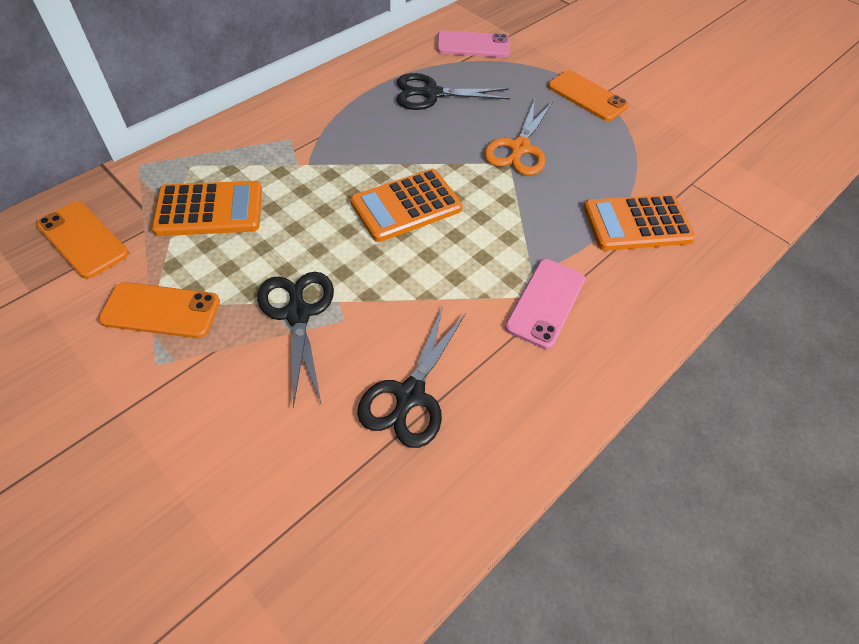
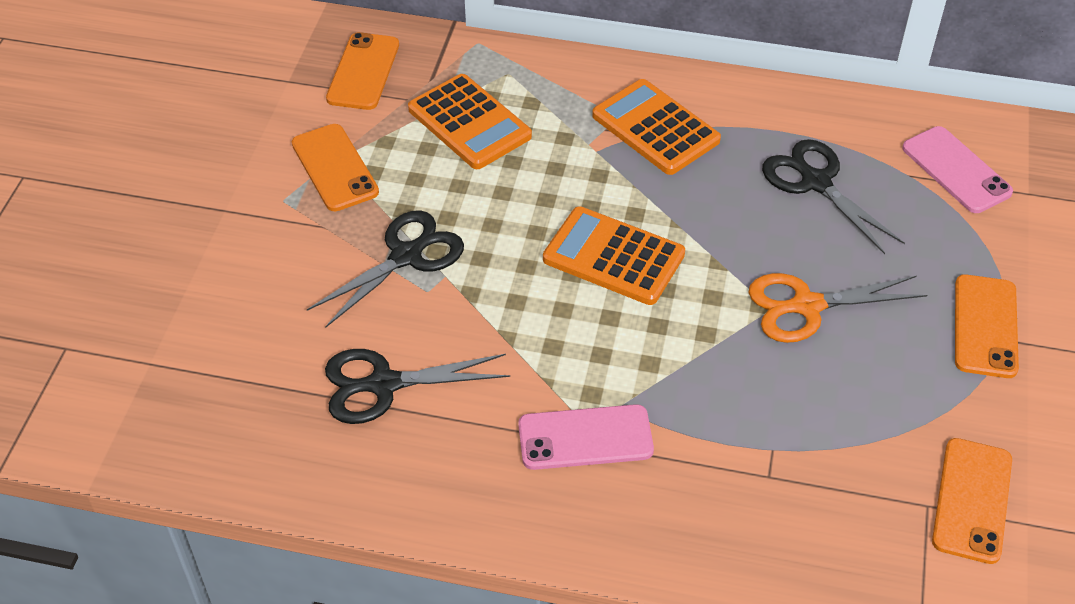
camera: 60 degrees right, 5 degrees down
(637, 223) = (790, 473): orange calculator -> orange calculator (655, 128)
(698, 166) = (972, 500): none -> orange phone

